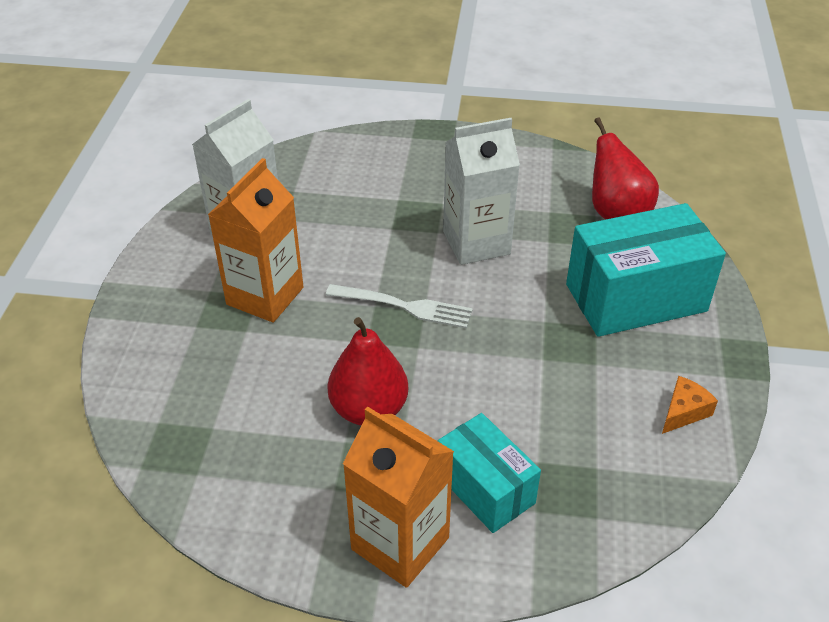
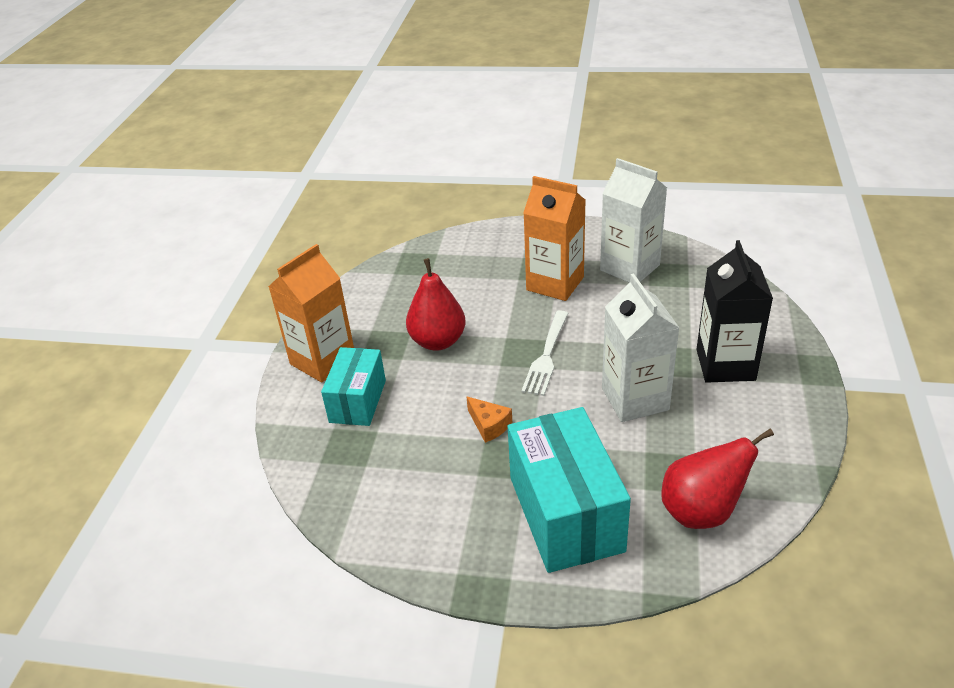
camera: 95 degrees right, 5 degrees down
(426, 180) = (725, 365): none -> black carton
(485, 488) = (358, 401): turquoise box -> turquoise box turned 45 degrees counterclockwise
(683, 411) = (416, 532): orange cheese -> orange cheese (489, 425)

